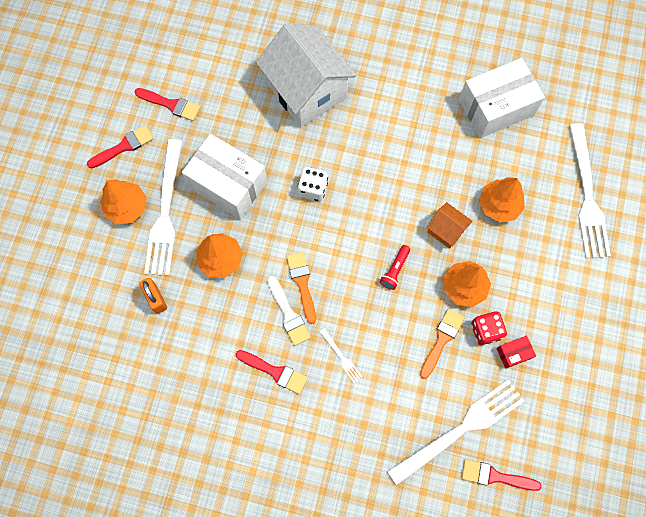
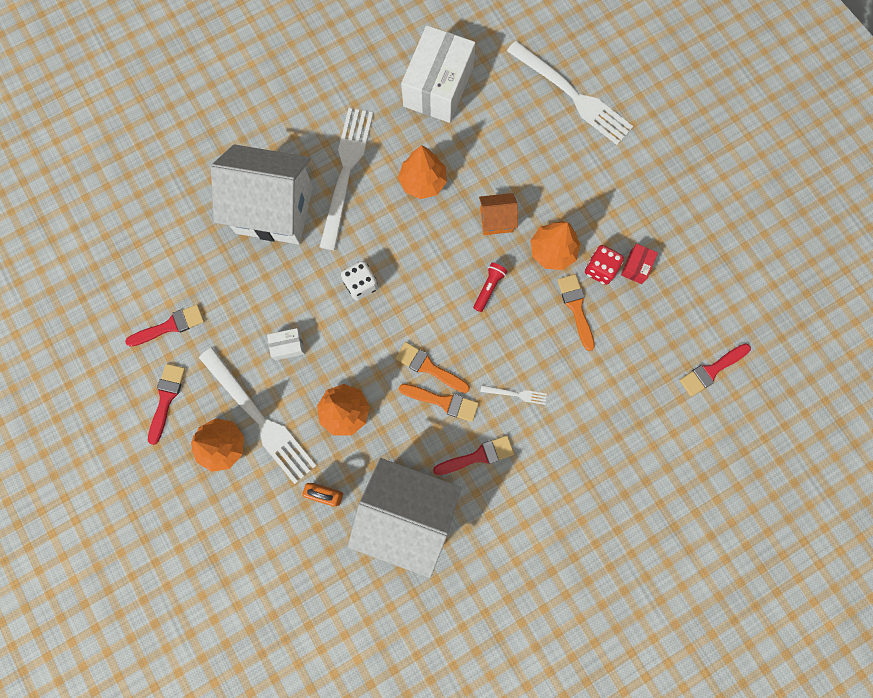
camera: 45 degrees left, 5 degrees up
(192, 362) = (407, 514): none -> white house
(228, 184) = (288, 346): white box -> white box, size x0.43
(288, 314) = (443, 401): white brush -> orange brush
(395, 270) = (489, 288): red flashlight -> red flashlight turned 135 degrees counterclockwise
(460, 430) = (654, 361): white fork -> white fork (346, 173)
(499, 205) = (516, 163): orange tree -> orange tree (423, 181)

